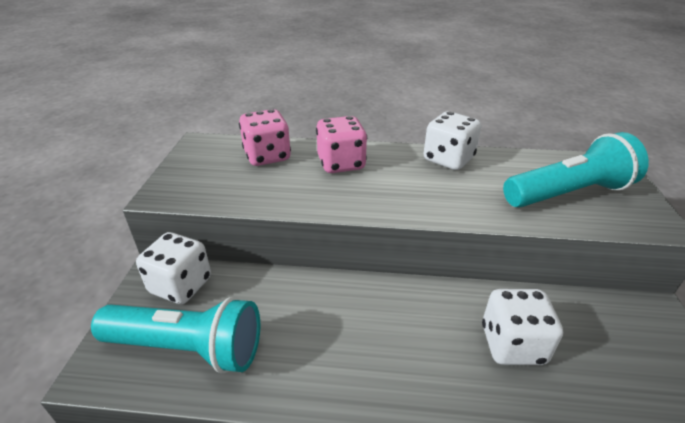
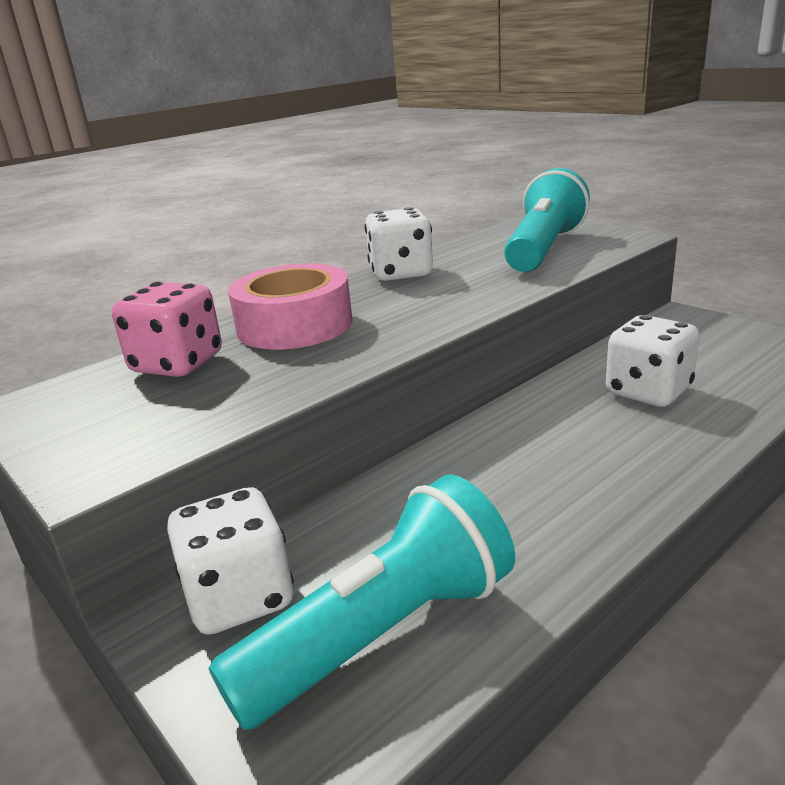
camera: 45 degrees left, 10 degrees down
(341, 163) = (294, 325): pink dice -> pink tape

